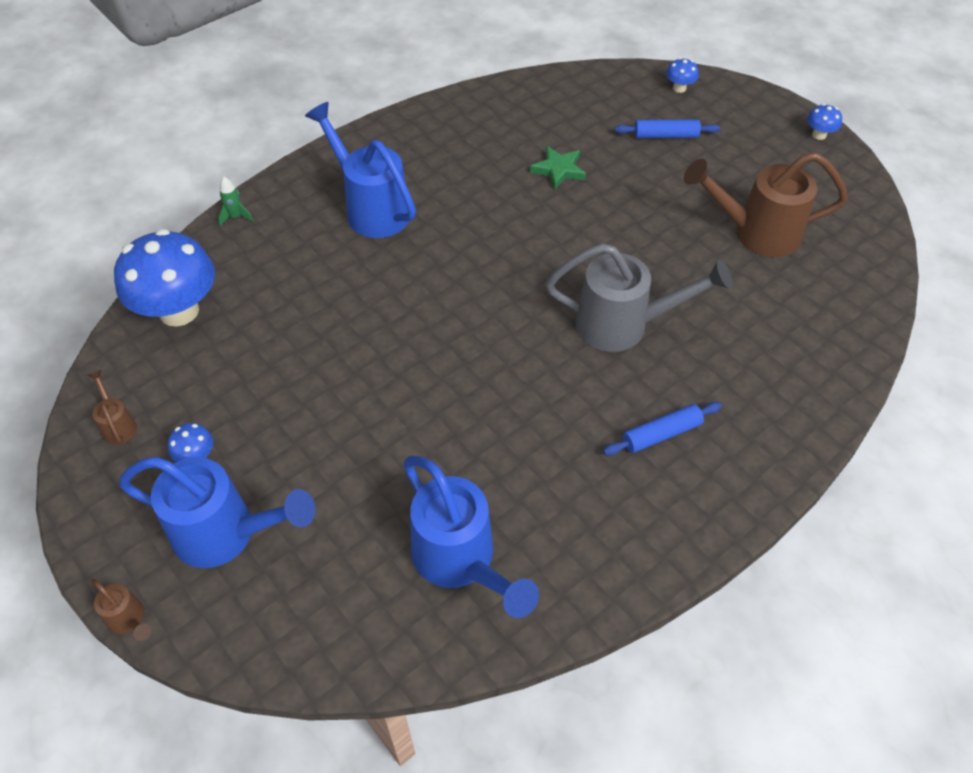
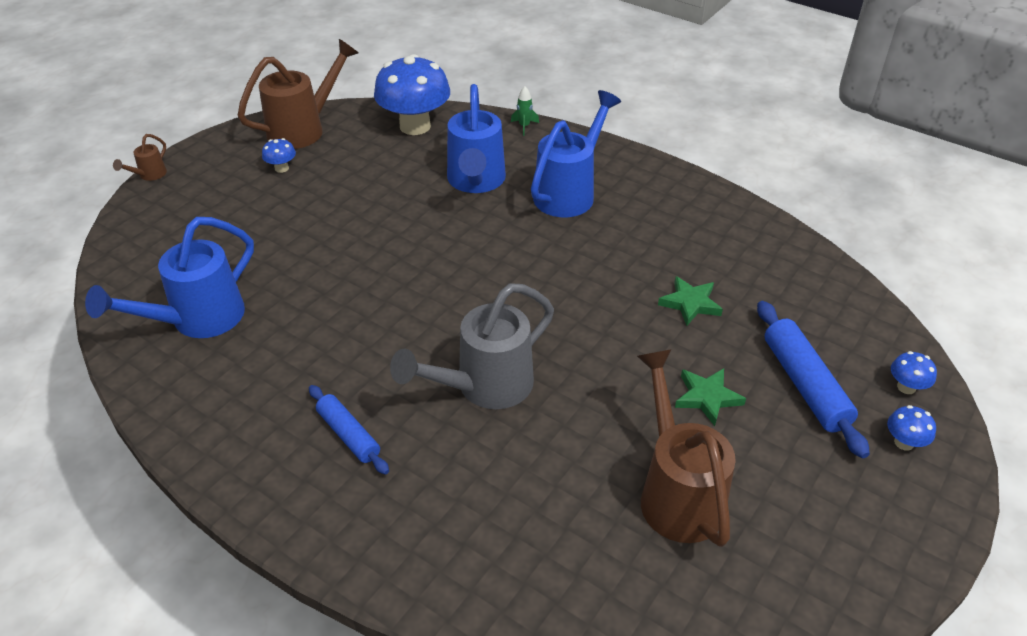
camera: 75 degrees right, 10 degrees down
(118, 425) = (304, 129): brown watering can -> brown watering can, size x2.24
(227, 534) = (217, 198): blue watering can -> blue watering can (476, 182)
(624, 325) = (484, 387): grey watering can -> grey watering can turned 60 degrees clockwise
(665, 135) = (805, 385): blue rolling pin -> blue rolling pin, size x1.57
(667, 190) = (707, 397): none -> green star
(819, 135) = (917, 552): blue mushroom -> blue mushroom (904, 442)

